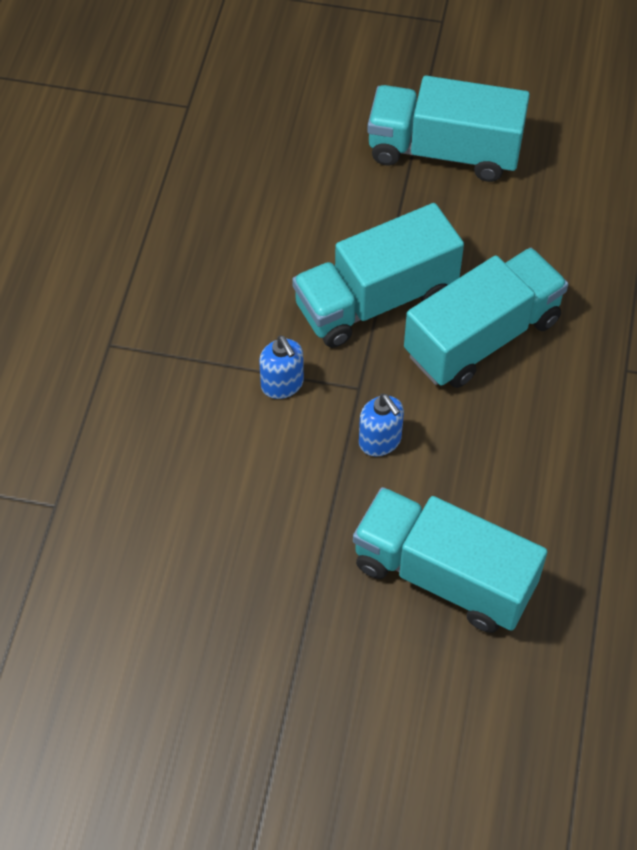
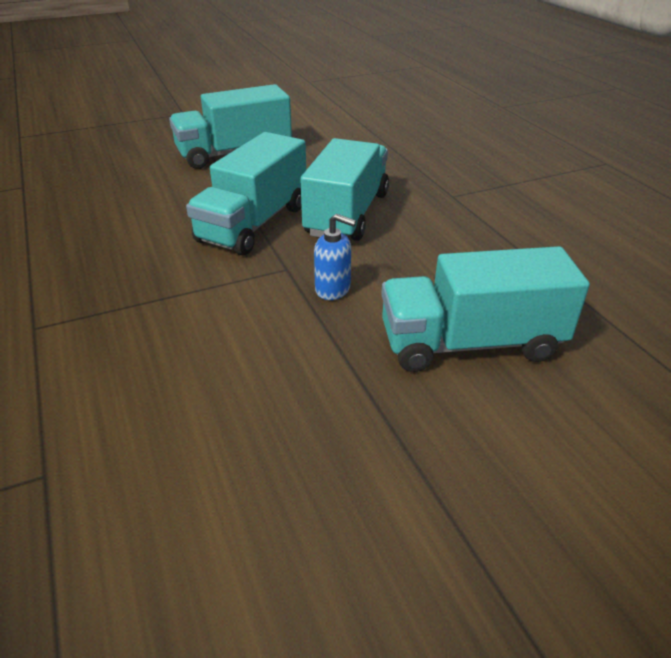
camera: 35 degrees left, 20 degrees down
(282, 384) = (221, 290): blue soap dispenser -> none

